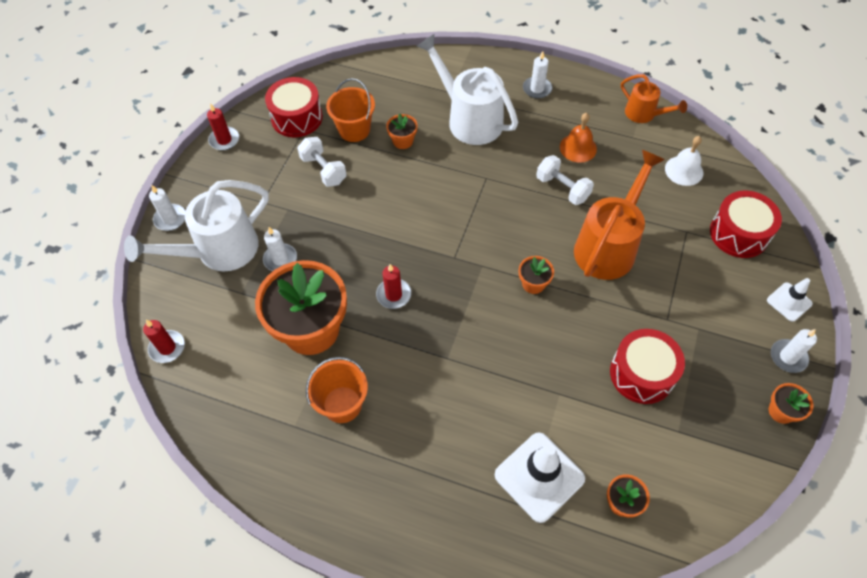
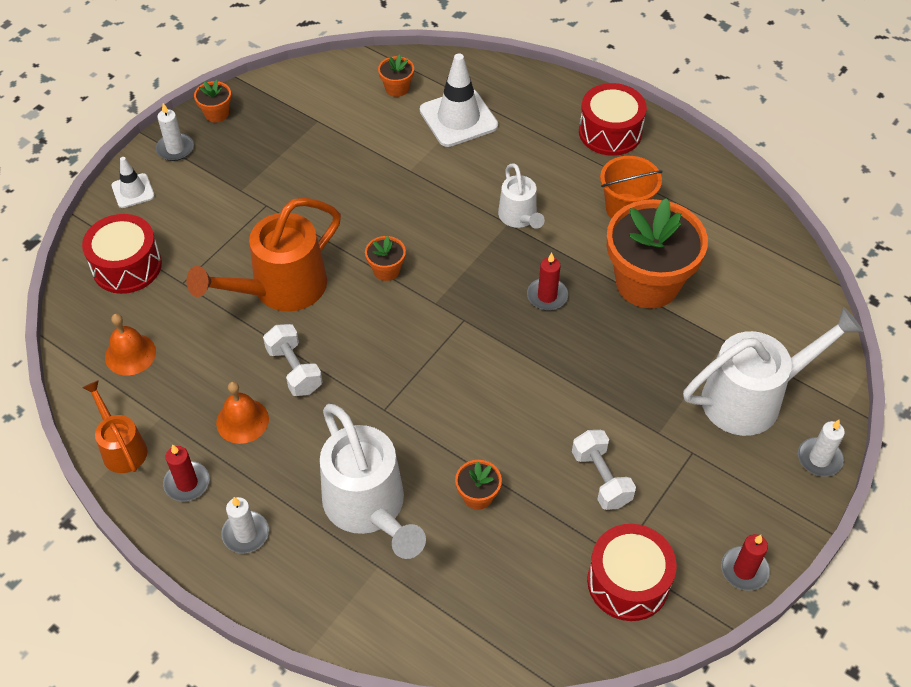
camera: 165 degrees left, 5 degrees down
(167, 348) = (811, 302): red candle -> red candle (187, 483)
(280, 259) = (674, 368): white candle -> none
(354, 130) = (544, 534): orange bucket -> none
(438, 366) = (519, 218): none -> white watering can
(642, 373) = (322, 167): red drum -> red drum (610, 132)
(684, 170) = (130, 354): white bell -> orange bell

